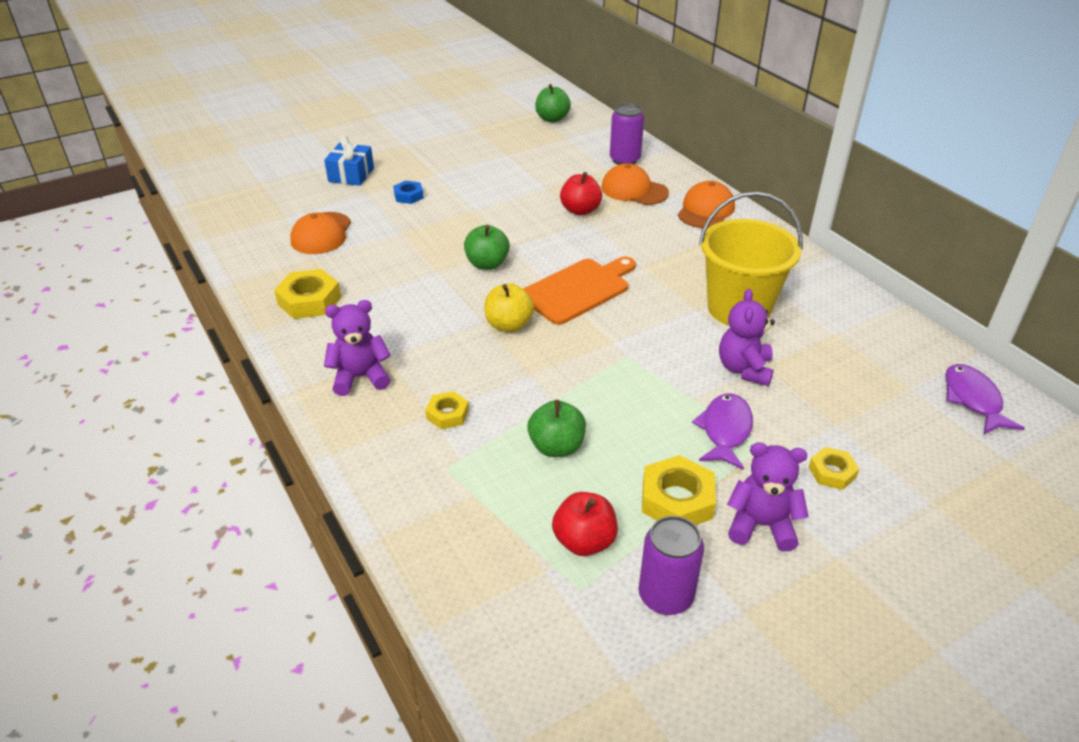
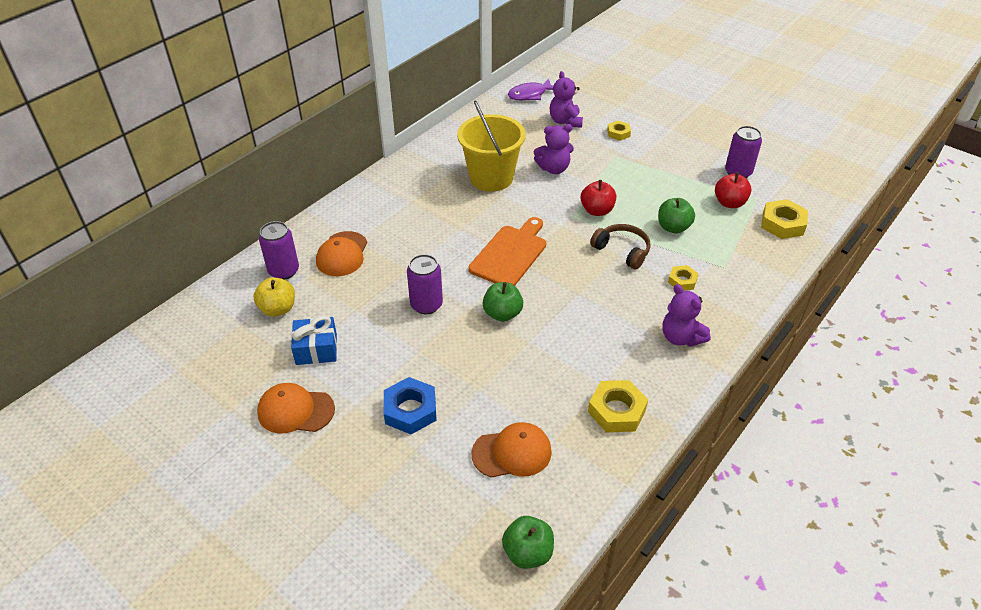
camera: 110 degrees left, 5 degrees up
(351, 175) = (383, 482): blue gift -> blue gift (316, 349)
(408, 196) = (410, 410): blue nut -> blue nut, size x1.68
(509, 325) = (574, 278): yellow apple -> yellow apple (278, 309)
(530, 223) = (426, 305): none -> purple can
(535, 379) = (622, 251): none -> brown headphones
(552, 119) = (195, 346): green apple -> green apple (527, 553)
(578, 289) = (510, 254): orange cutting board -> orange cutting board turned 90 degrees clockwise
(580, 210) = (391, 279): red apple -> red apple (597, 210)
(677, 500) = (677, 178): yellow nut -> yellow nut (782, 224)
(706, 210) = (362, 209): orange cap -> orange cap (295, 410)
(725, 431) = (613, 169): purple fish -> none
(761, 525) = (671, 150): purple teddy bear -> purple teddy bear (565, 121)

